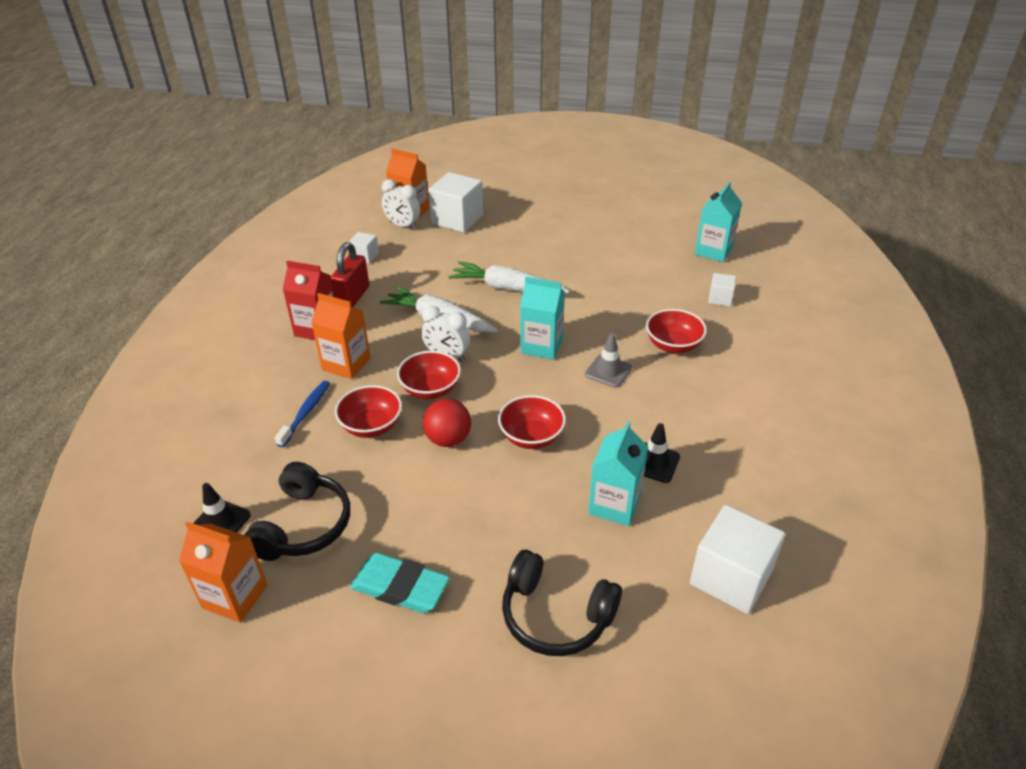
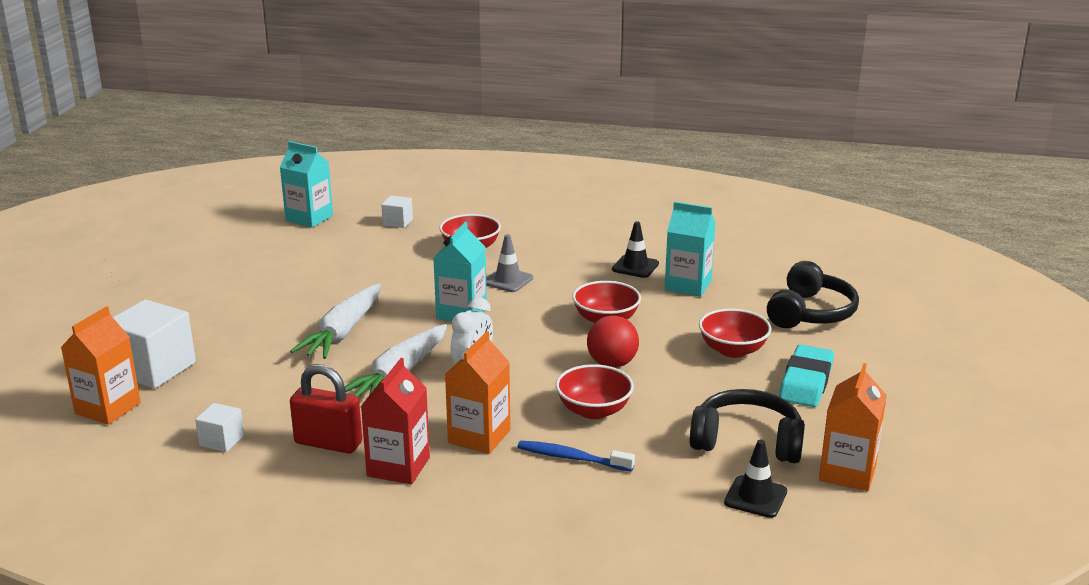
camera: 90 degrees left, 15 degrees down
(403, 225) = (147, 413): white clock -> none
(430, 389) = (532, 376): red bowl -> red bowl (733, 350)
(731, 577) = (752, 247): white cube -> none

